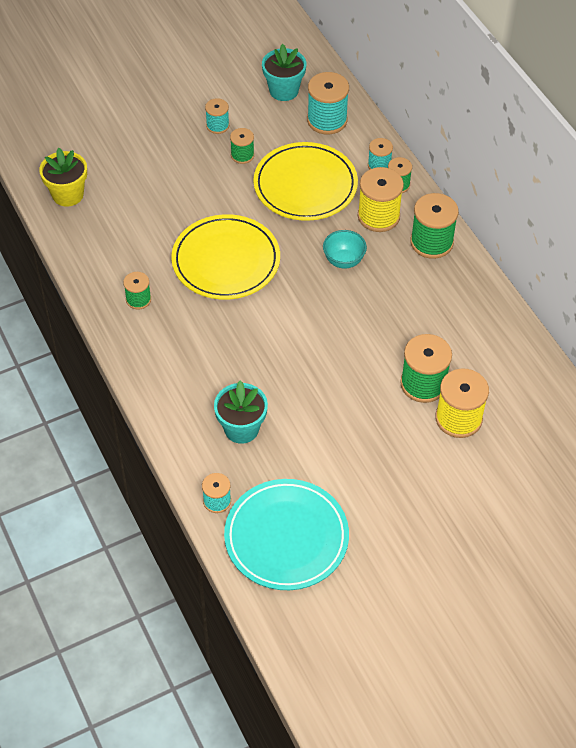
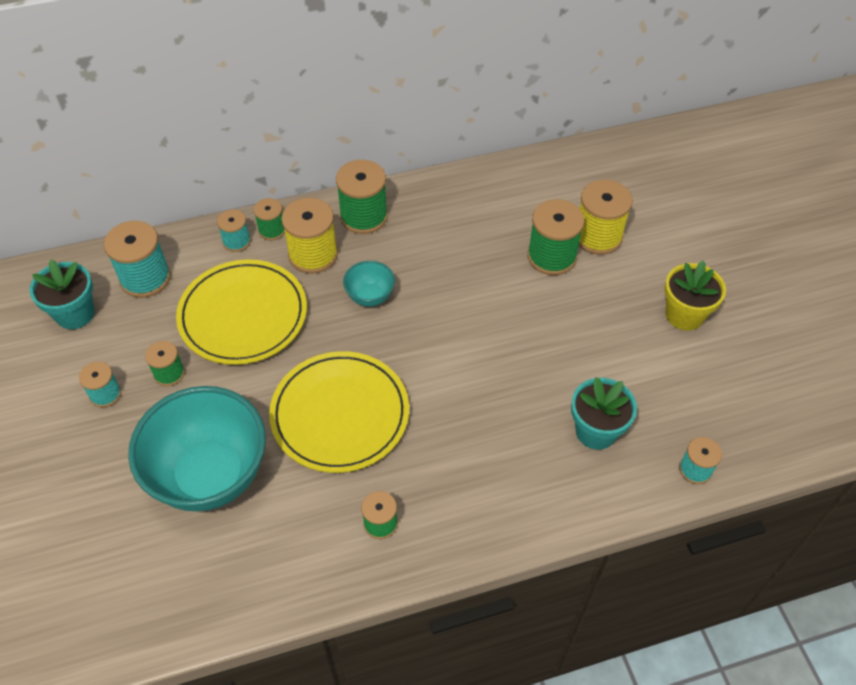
camera: 80 degrees left, 0 degrees up
(68, 194) = (163, 600): yellow flower pot -> yellow flower pot (684, 315)
(162, 197) = (210, 475): none -> turquoise bowl
(286, 537) = (742, 407): turquoise plate -> none

